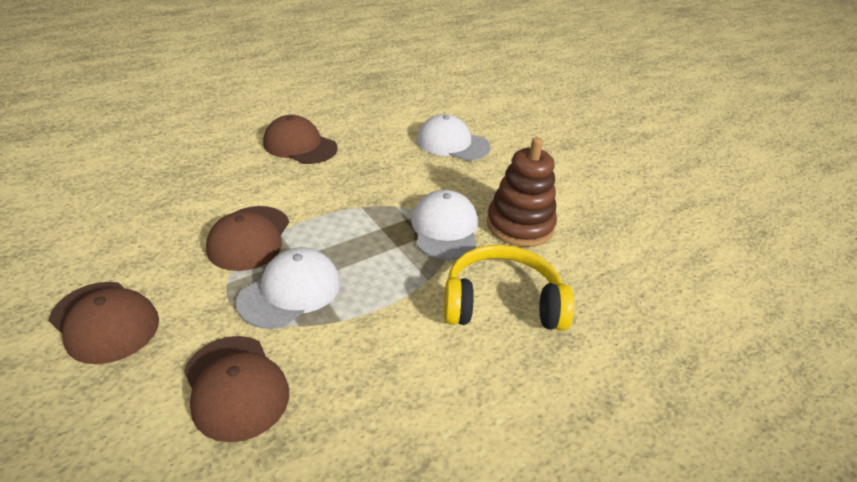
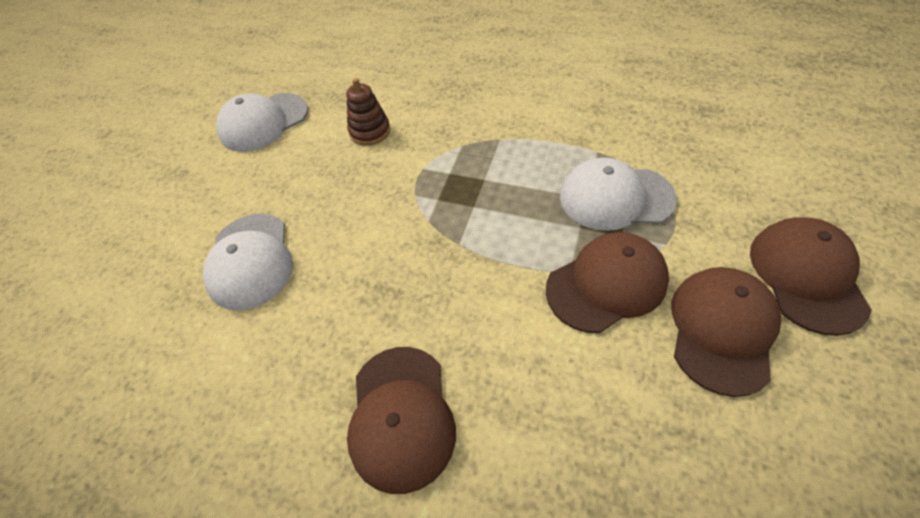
camera: 120 degrees left, 15 degrees up
(235, 387) = (712, 153): brown cap -> brown cap (722, 330)
(445, 229) = (426, 167): white cap -> white cap (263, 122)
(502, 302) = (476, 95): yellow headphones -> none
(520, 225) = (370, 131): brown stacking toy -> brown stacking toy, size x0.58

